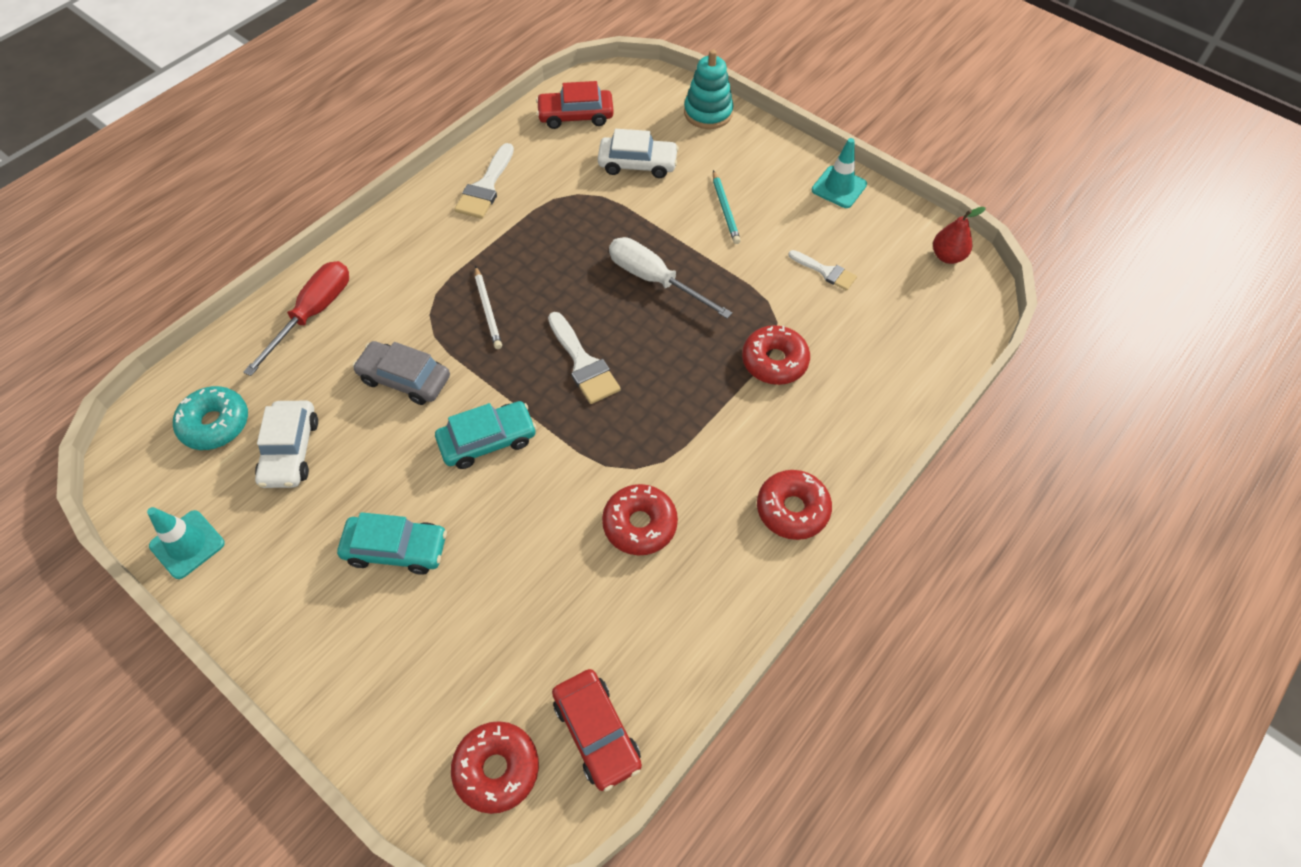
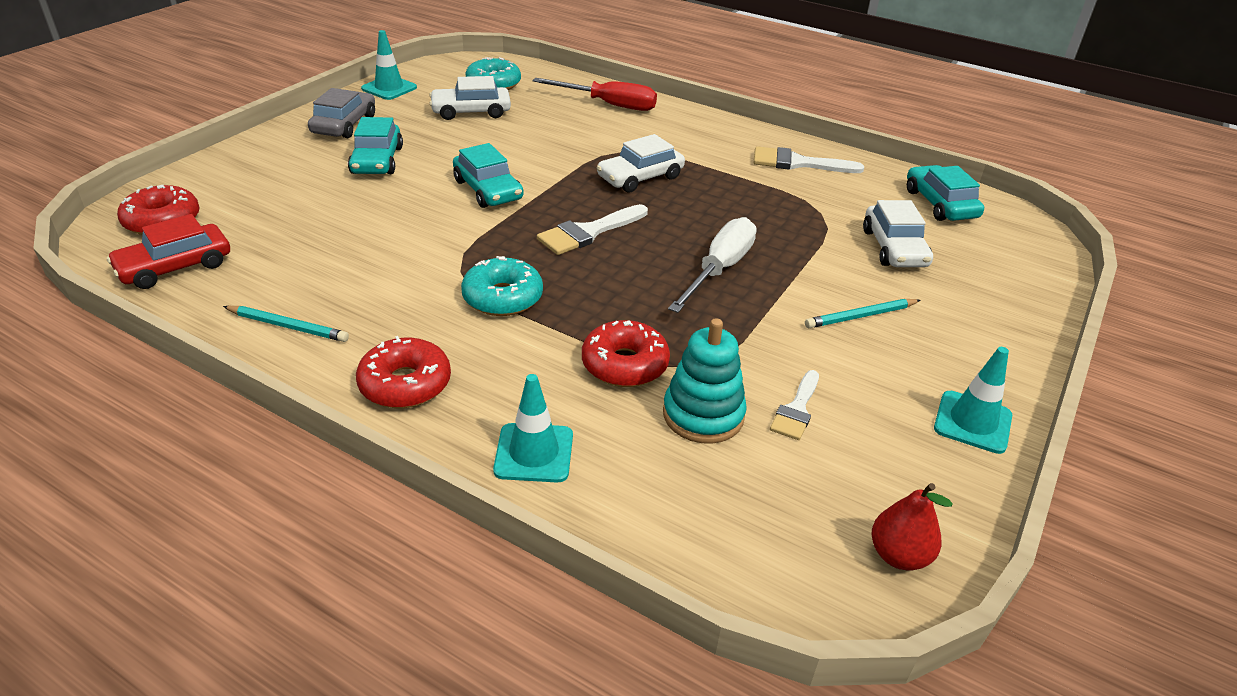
camera: 80 degrees right, 20 degrees down
(405, 379) = (550, 147): grey car -> grey car (344, 124)
(488, 310) = (640, 177): white pencil -> white car
(575, 115) = (940, 204): red car -> turquoise car
(639, 524) = (392, 277): red donut -> none
(680, 437) = (503, 297): none -> turquoise donut
(708, 113) = (1026, 296): turquoise stacking toy -> turquoise stacking toy (703, 415)
(709, 607) = (288, 326): none -> turquoise pencil
(868, 427) = (534, 453): none -> turquoise traffic cone

